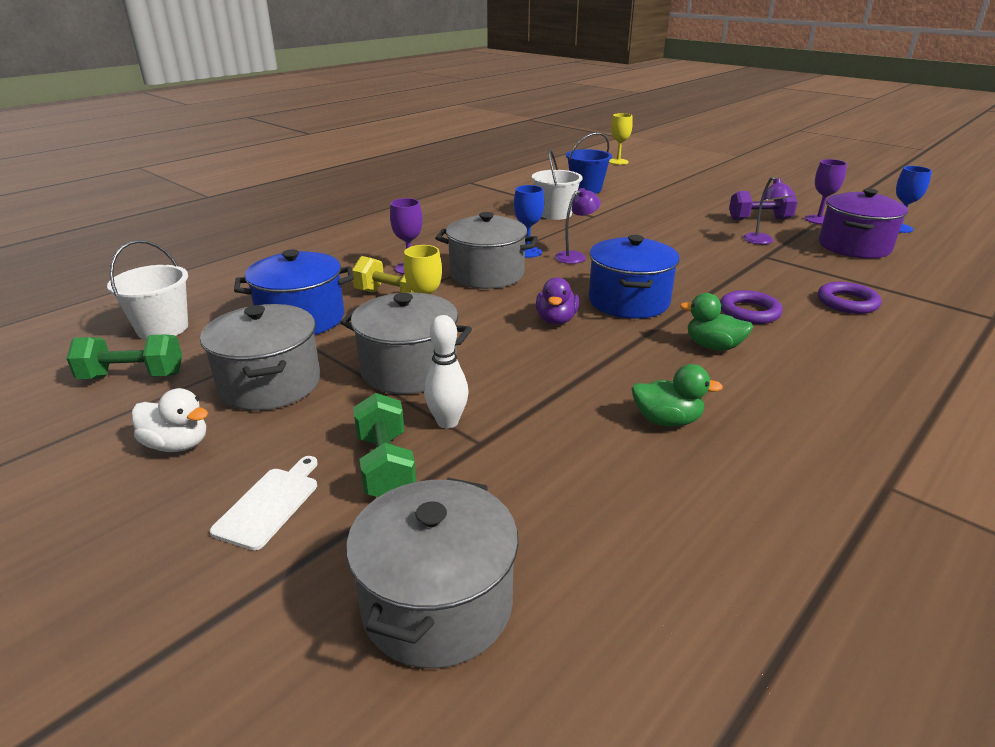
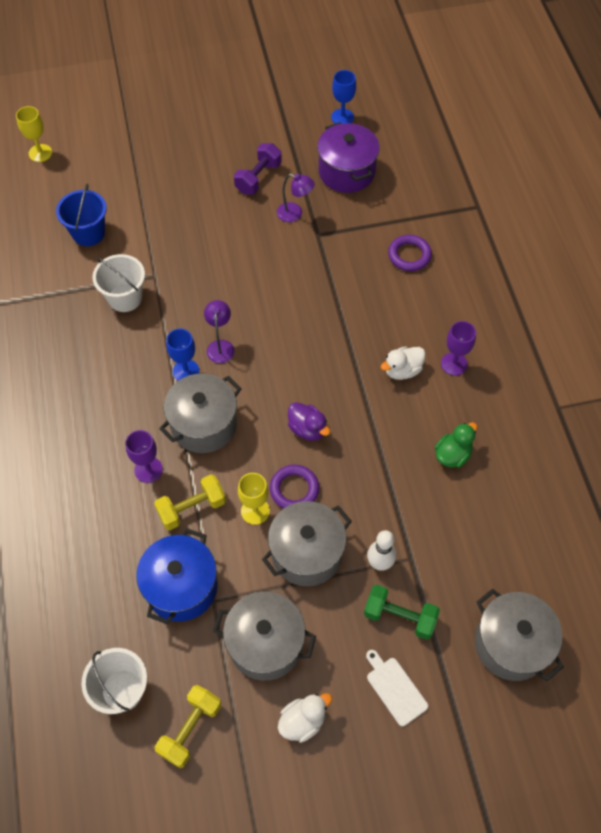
camera: 55 degrees left, 30 degrees up
(133, 376) = (190, 729): green dumbbell -> yellow dumbbell
(628, 301) = (316, 368): blue pot -> none
(713, 346) = (402, 370): green duck -> white duck
(749, 312) = (380, 316): purple ring -> purple ring (294, 489)
(818, 220) = (290, 145): purple goblet -> purple goblet (454, 364)

